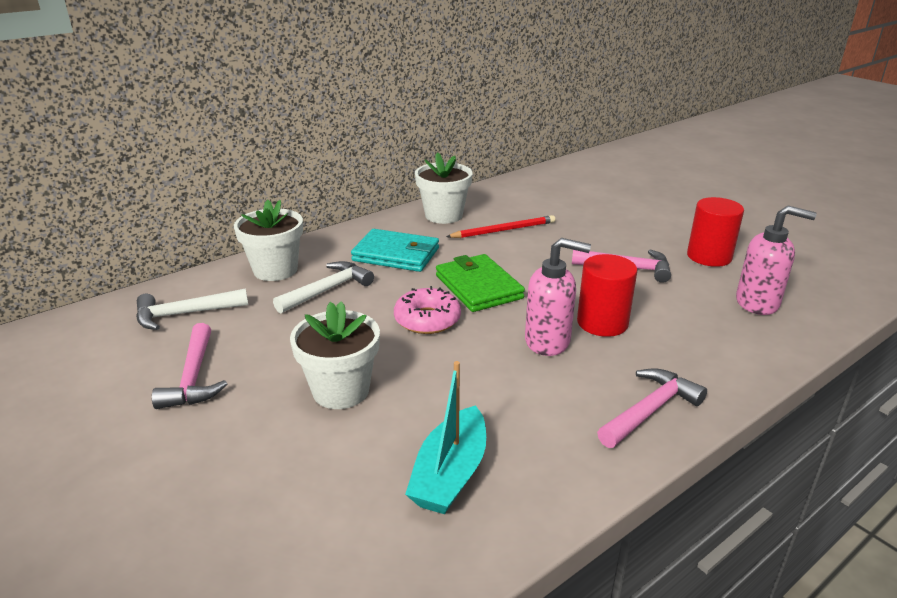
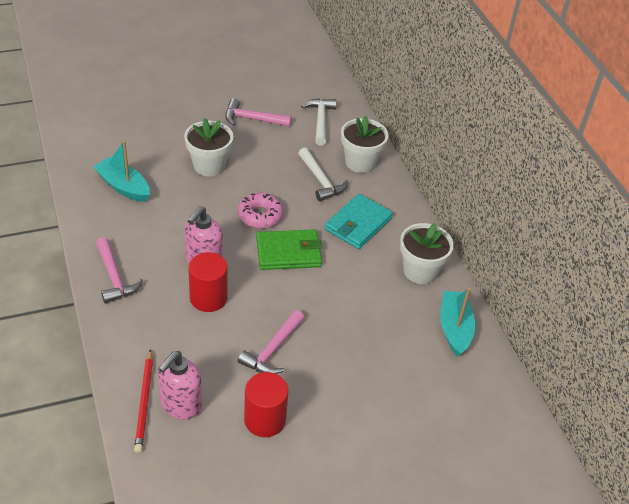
camera: 105 degrees right, 15 degrees up
(503, 230) = (375, 299): red pencil -> red pencil (144, 402)
(504, 194) = (454, 328): none -> turquoise boat

